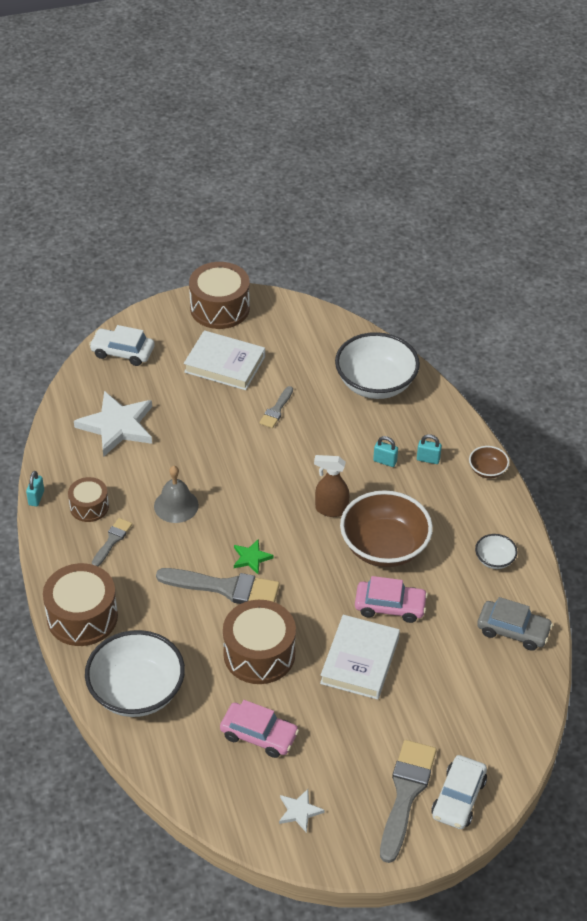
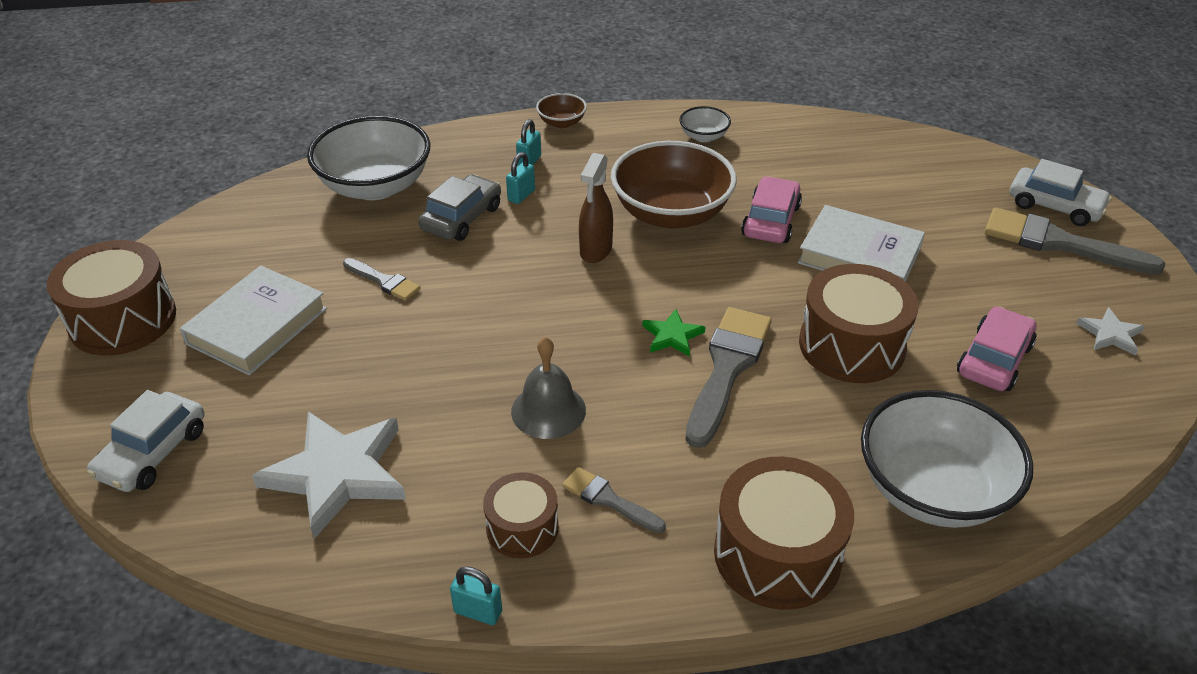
camera: 80 degrees left, 5 degrees down
(513, 630) = (810, 138): grey car -> grey car (461, 218)

